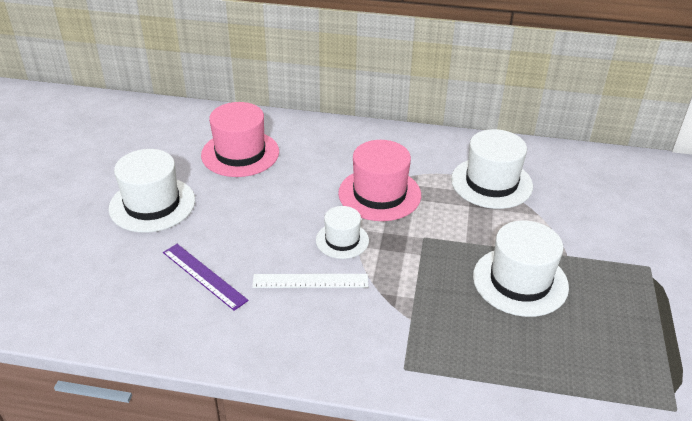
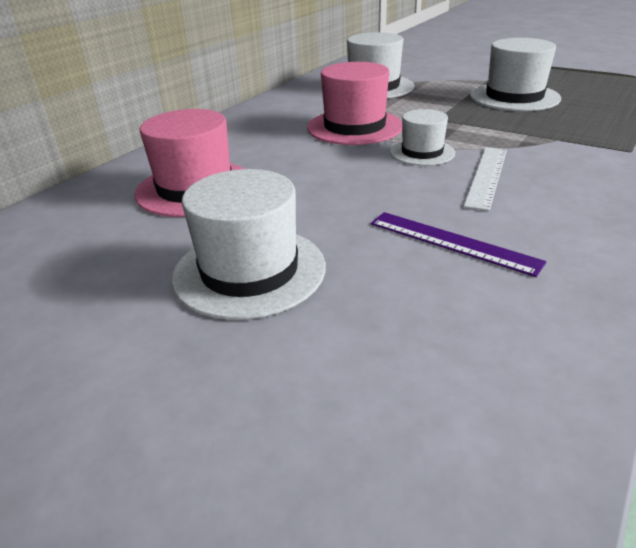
camera: 65 degrees left, 5 degrees down
(204, 276) = (452, 242): purple ruler -> purple ruler turned 60 degrees clockwise

